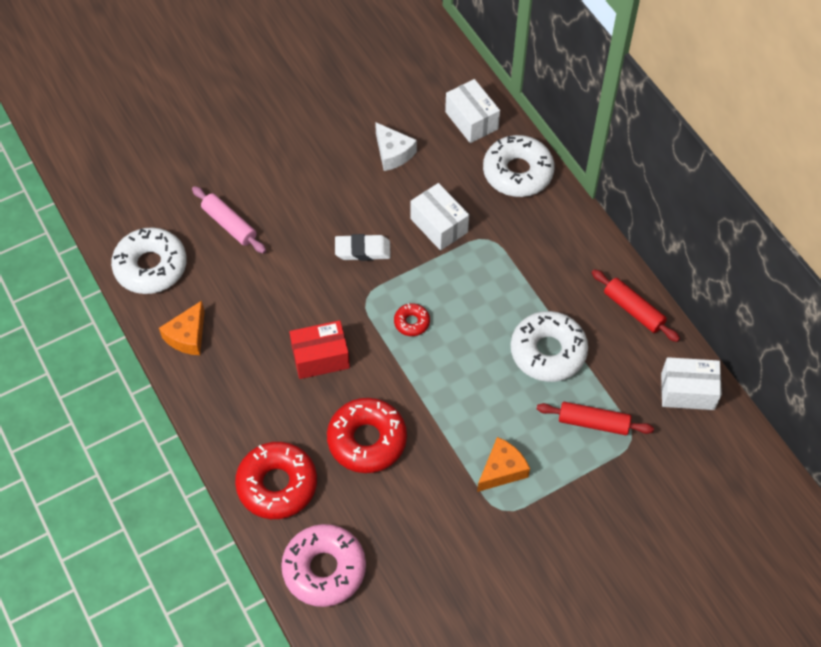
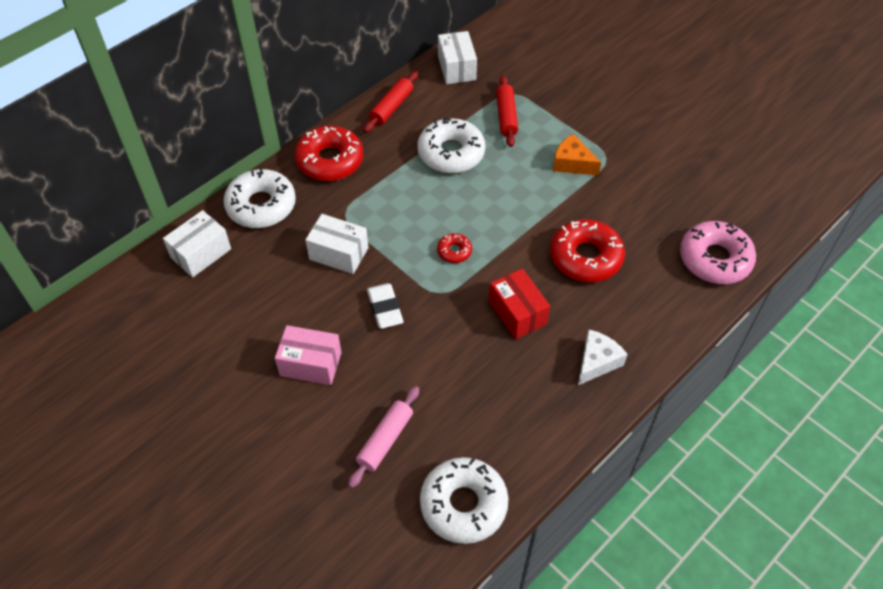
camera: 105 degrees left, 5 degrees down
(187, 336) = (536, 437): orange cheese -> none
(277, 485) = (658, 313): red donut -> red donut (330, 161)
(323, 185) = (310, 364): none -> pink box
(393, 153) = (256, 311): white cheese -> white cheese (597, 362)
(439, 225) = (339, 253): white box -> white box turned 75 degrees clockwise

